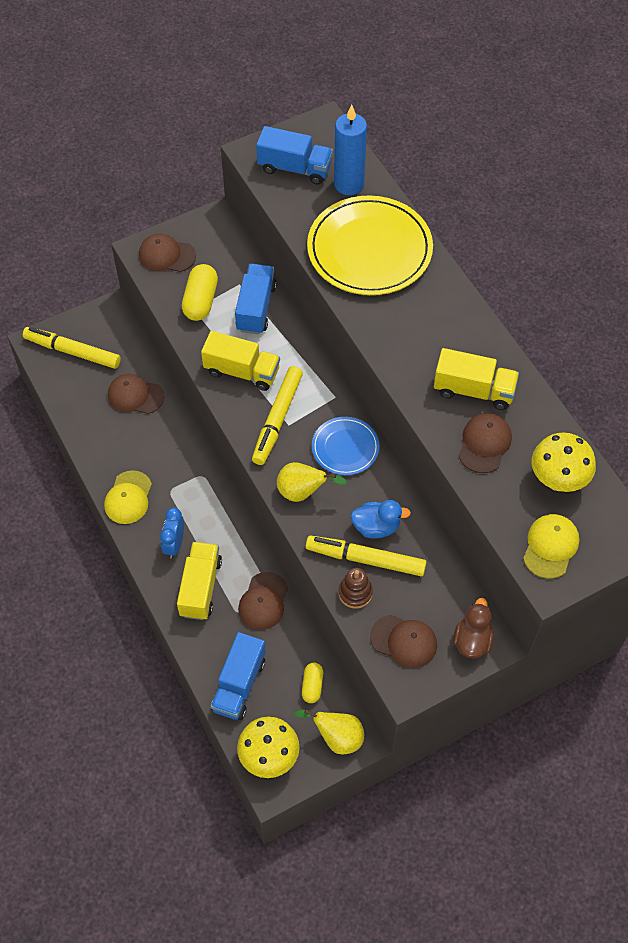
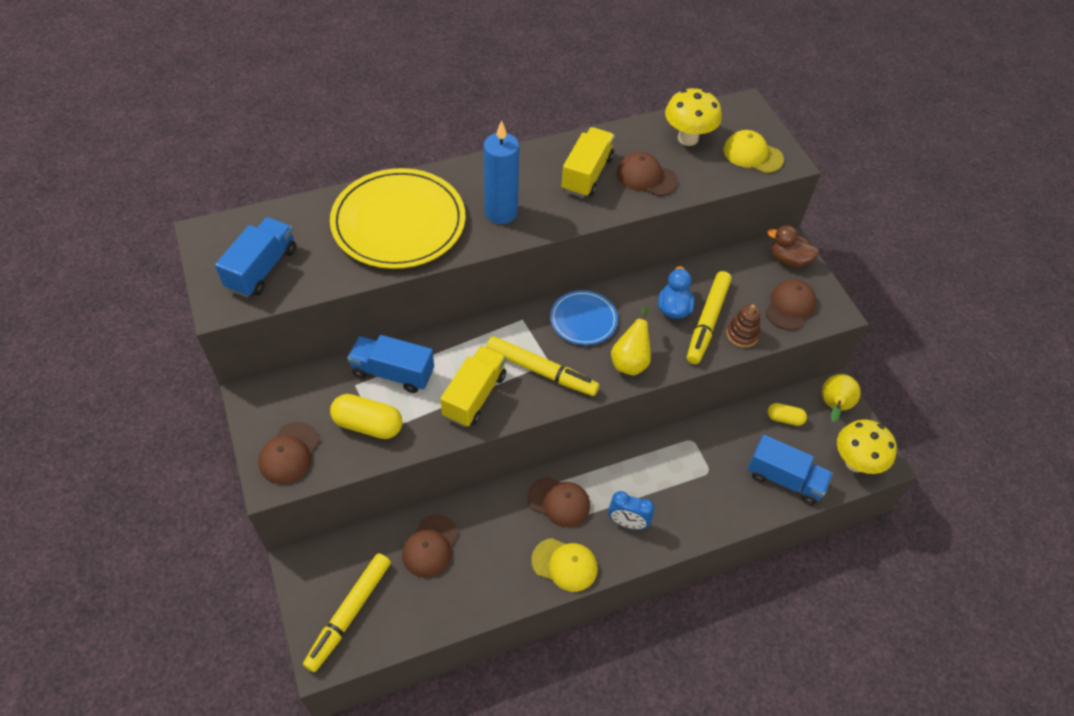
camera: 85 degrees left, 5 degrees down
(200, 587) = (679, 502): yellow truck -> none
(263, 601) = (697, 448): brown cap -> brown cap (559, 501)
(349, 184) = (303, 226): blue candle -> blue candle (501, 212)

